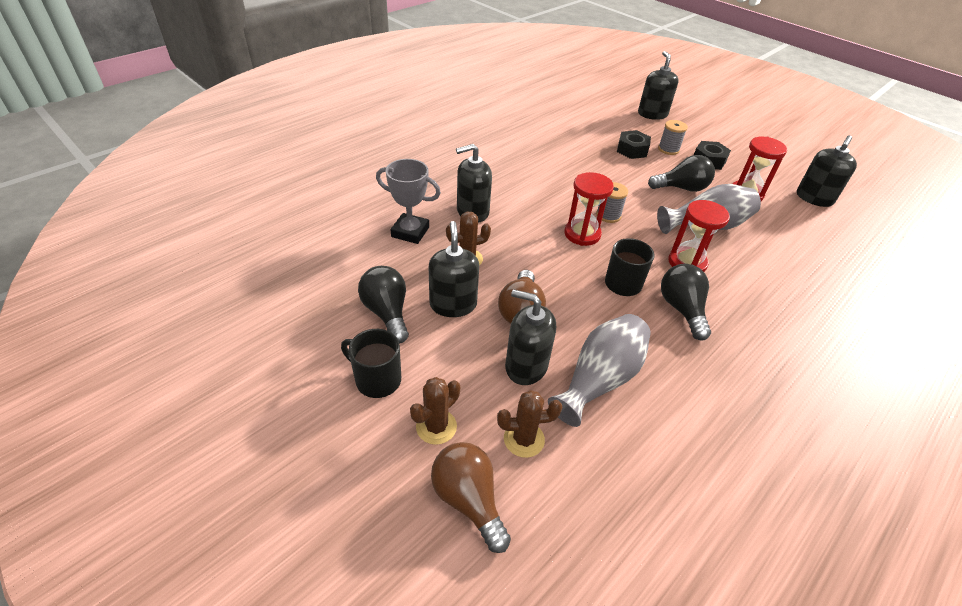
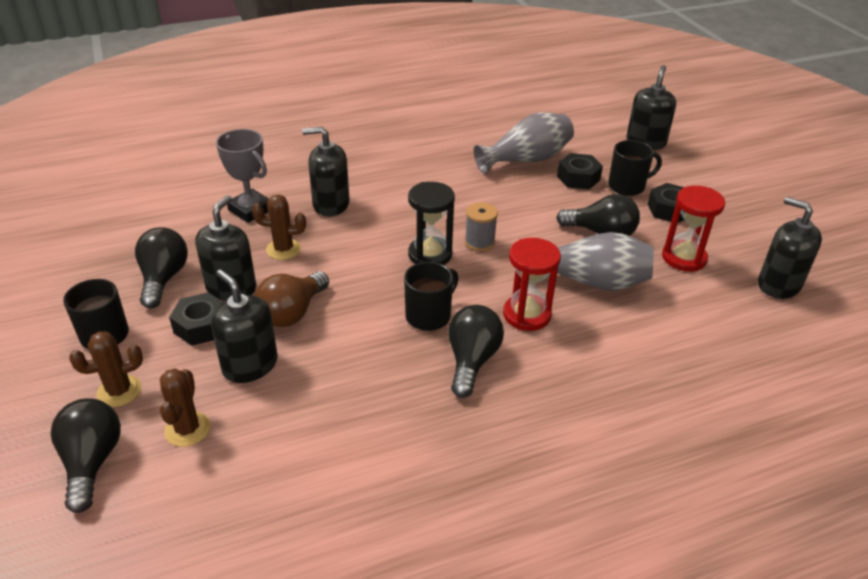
camera: 25 degrees right, 5 degrees down
(457, 345) = (202, 326): none -> black nut
(469, 500) = (92, 462): brown light bulb -> black light bulb
(524, 439) = (187, 429): brown cactus -> brown cactus turned 75 degrees clockwise
(582, 234) = (430, 254): red hourglass -> black hourglass
(599, 379) = (313, 401): grey vase -> grey vase (526, 160)
(668, 149) = (627, 186): grey spool -> black mug
(814, 198) = (778, 285): black soap dispenser -> black soap dispenser turned 75 degrees clockwise

